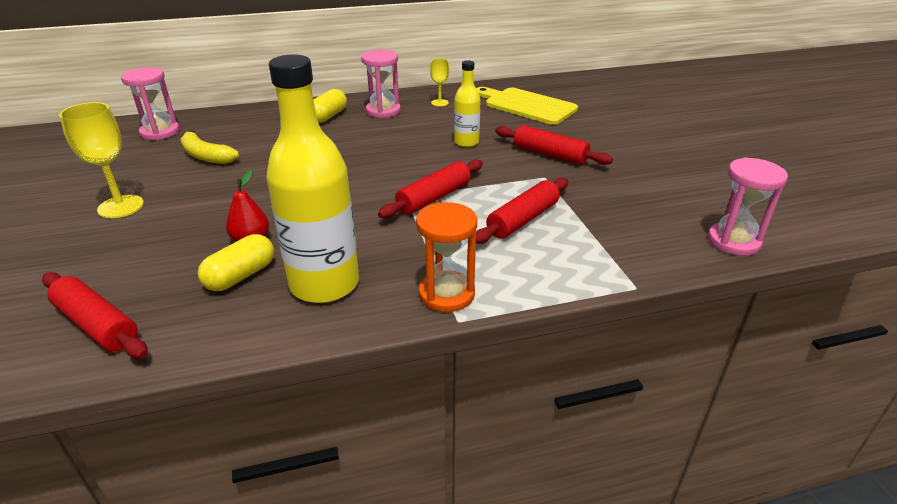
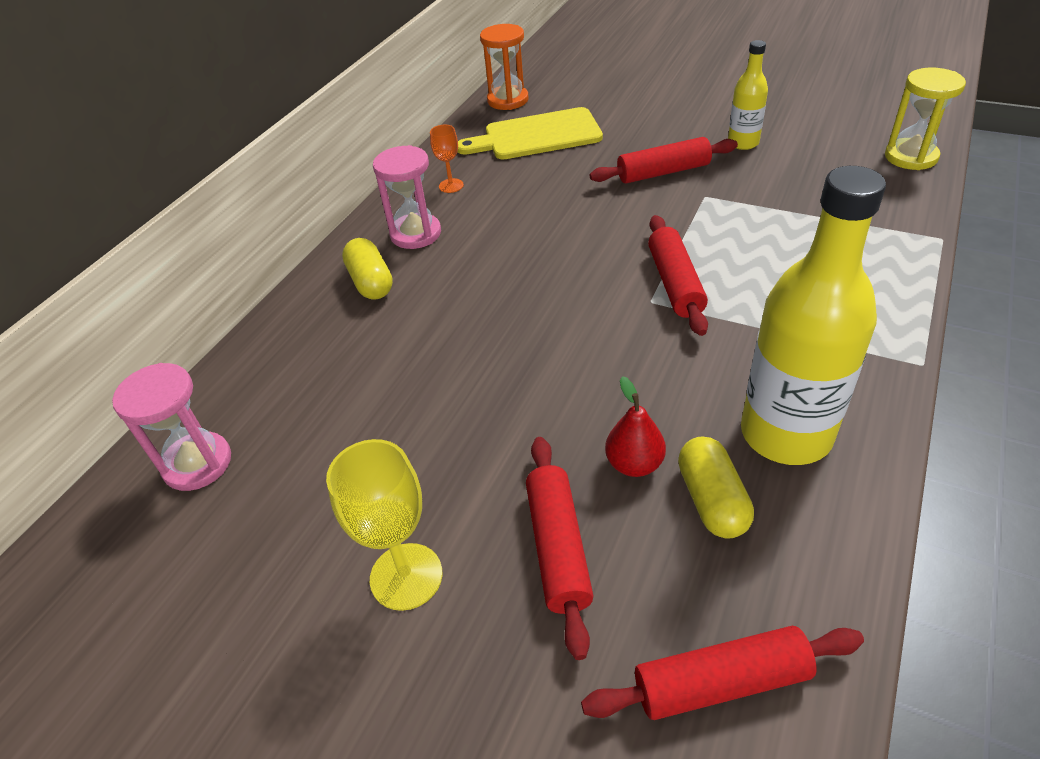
camera: 45 degrees left, 10 degrees up
(206, 156) = (347, 436): yellow banana -> none
(439, 103) = (451, 186): yellow goblet -> orange goblet
(446, 294) = (871, 352): orange hourglass -> orange hourglass (508, 100)
(466, 142) = (574, 210): yellow bottle -> yellow bottle (743, 143)
(523, 219) = (775, 246): red rolling pin -> red rolling pin (558, 548)
(733, 241) = (911, 157): pink hourglass -> yellow hourglass

